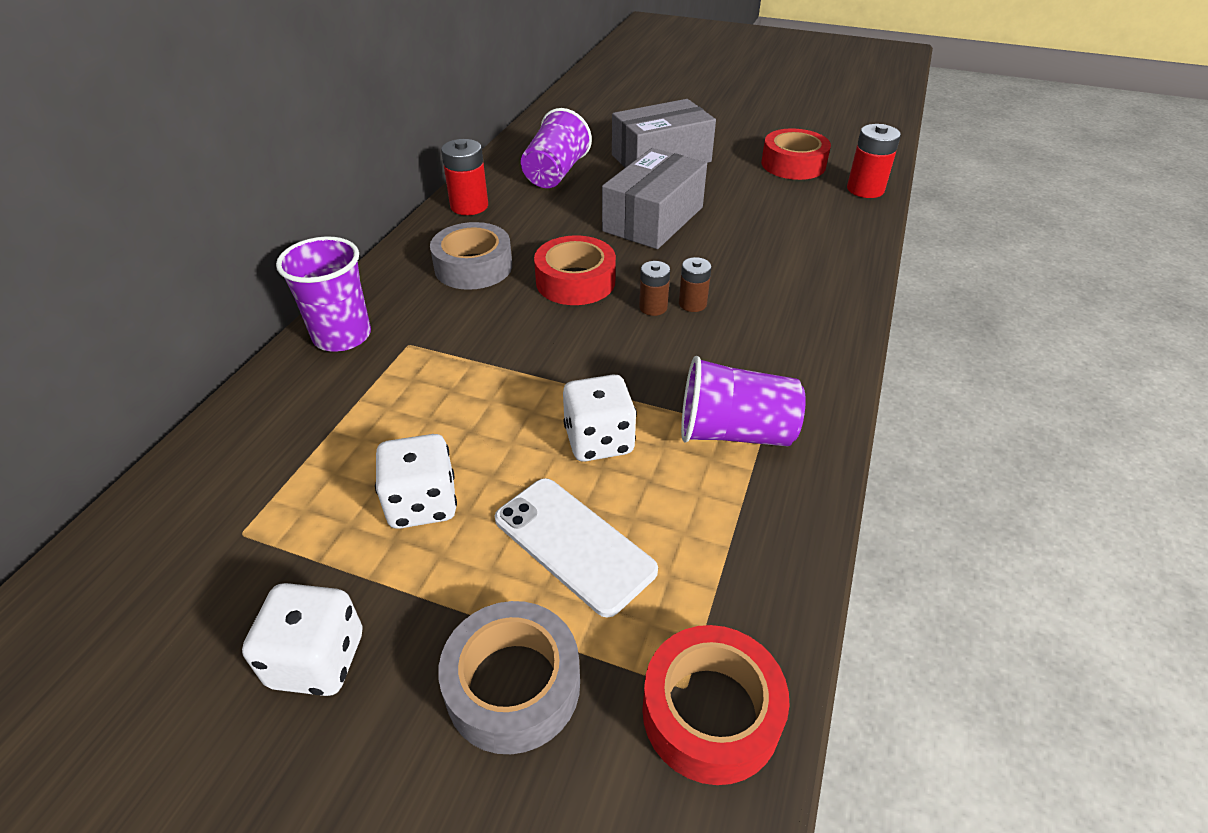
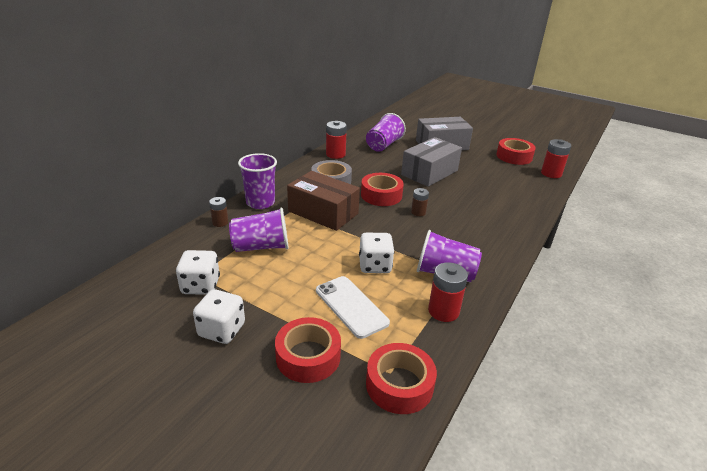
camera: 10 degrees right, 10 degrees down
(363, 438) = (261, 247): none -> purple cup
(422, 503) = (283, 278): white dice -> white dice (200, 286)
(472, 337) = (323, 212): none -> brown box
(513, 685) = (308, 356): grey tape -> red tape
(692, 304) = (439, 213): brown battery -> brown battery (220, 222)
(752, 519) = (443, 311): none -> red battery

